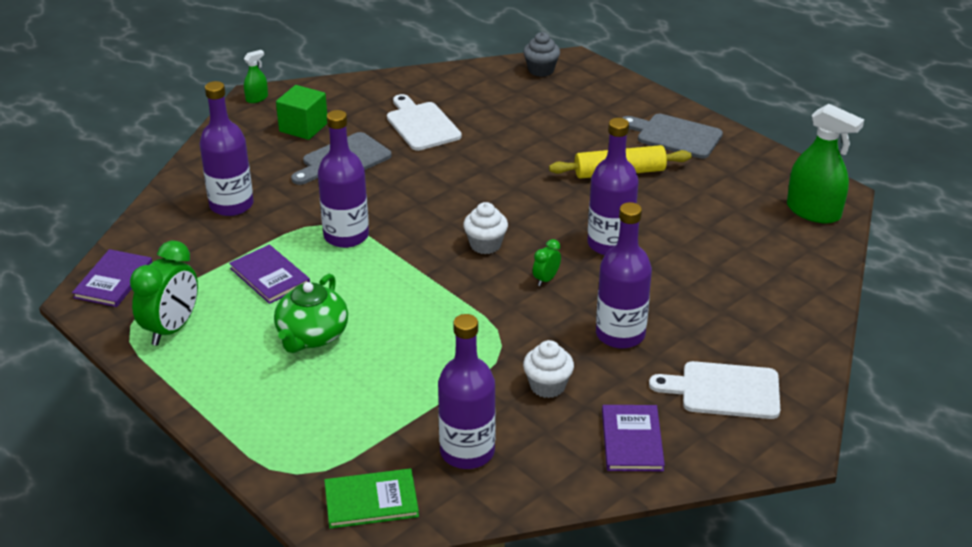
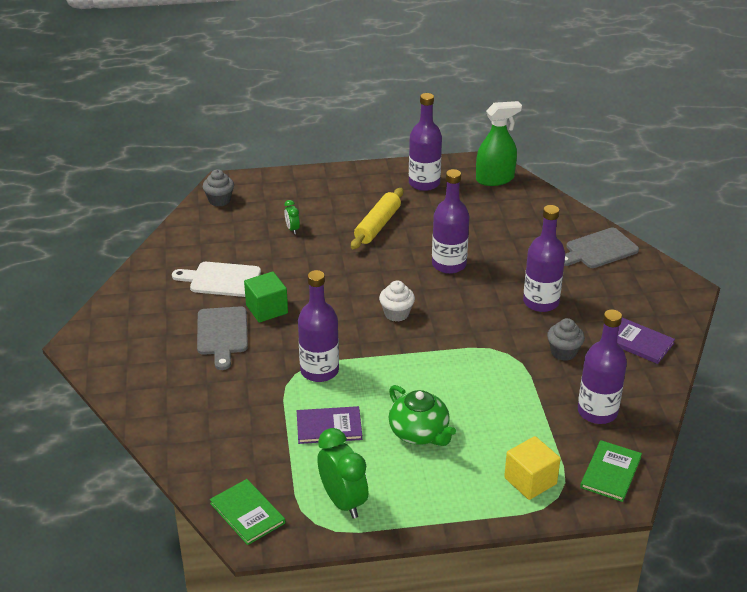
camera: 55 degrees left, 0 degrees up
(113, 280) = (247, 513): purple book -> green book
(231, 205) = (216, 412): purple bottle -> purple bottle (424, 183)
(257, 98) = (80, 343): green spray bottle -> none
(303, 127) = (154, 335): green cube -> green cube (267, 309)
(304, 442) = (530, 481): none -> yellow cube
(546, 279) = (459, 305): green clock -> green clock (292, 229)
(547, 386) = (563, 352): white cupcake -> grey cupcake
(675, 136) = (363, 187): grey cutting board -> grey cutting board (598, 250)
(724, 390) = (624, 289): white cutting board -> none

